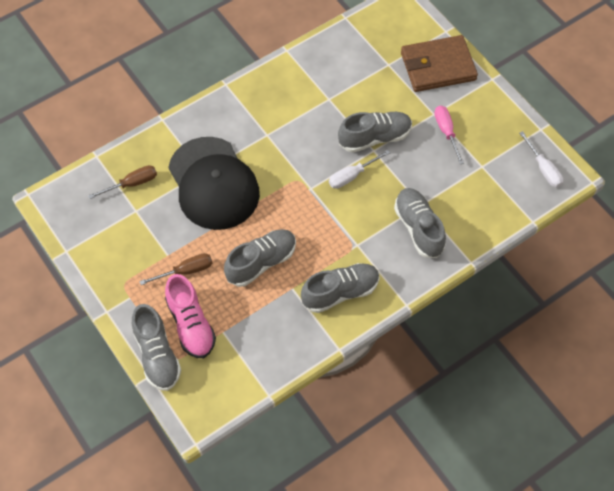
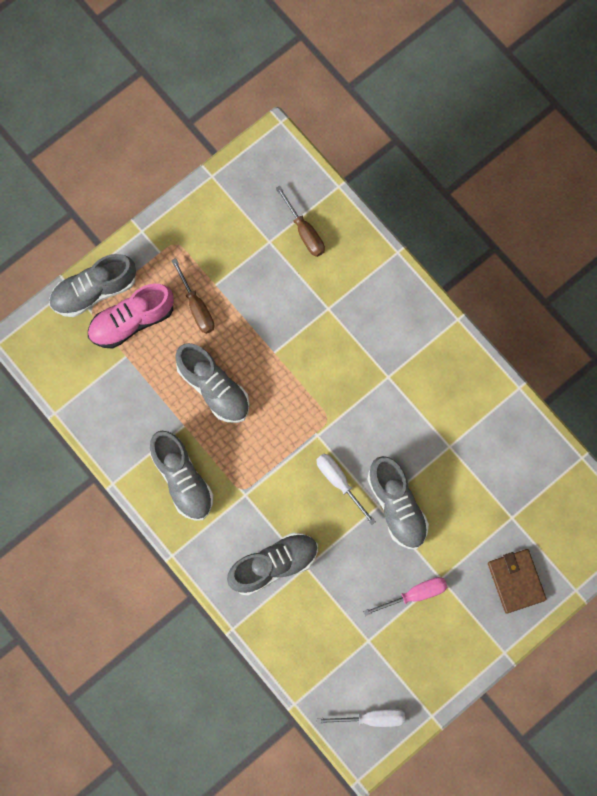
camera: 85 degrees right, 15 degrees up
(213, 183) = (313, 322): black cap -> none
(438, 66) = (516, 581): brown wallet -> brown wallet, size x0.64
(543, 169) = (372, 718): white screwdriver -> white screwdriver turned 150 degrees counterclockwise

